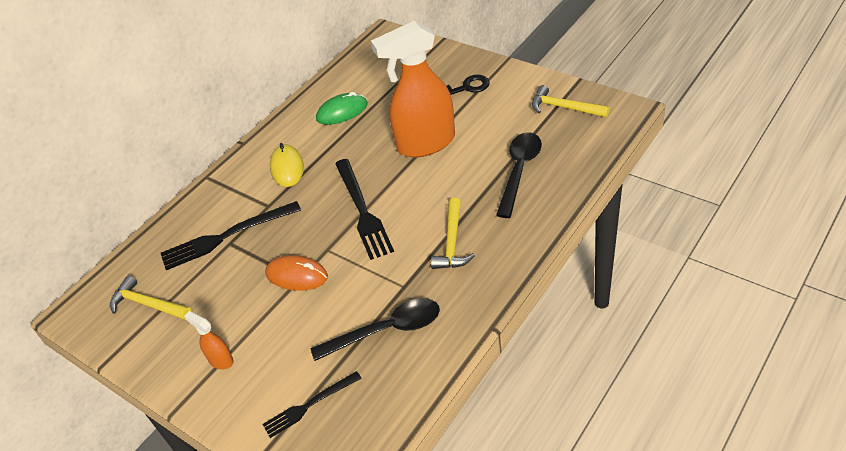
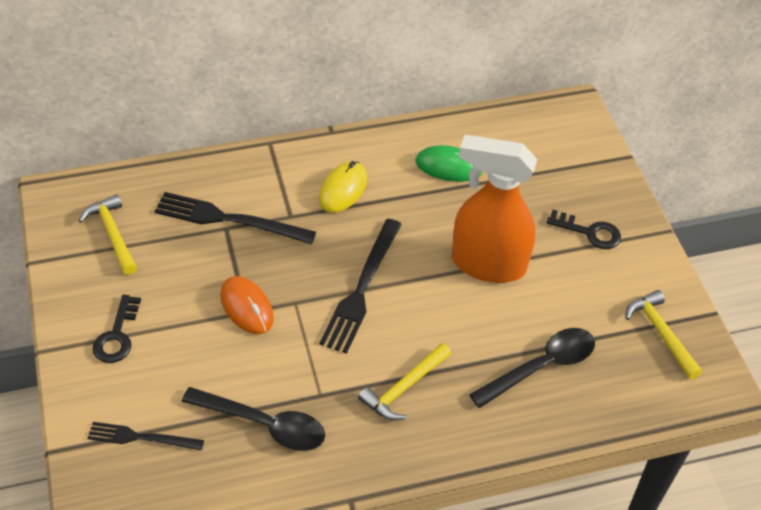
camera: 30 degrees right, 5 degrees up
(220, 360) = (117, 335): orange spray bottle -> black key

